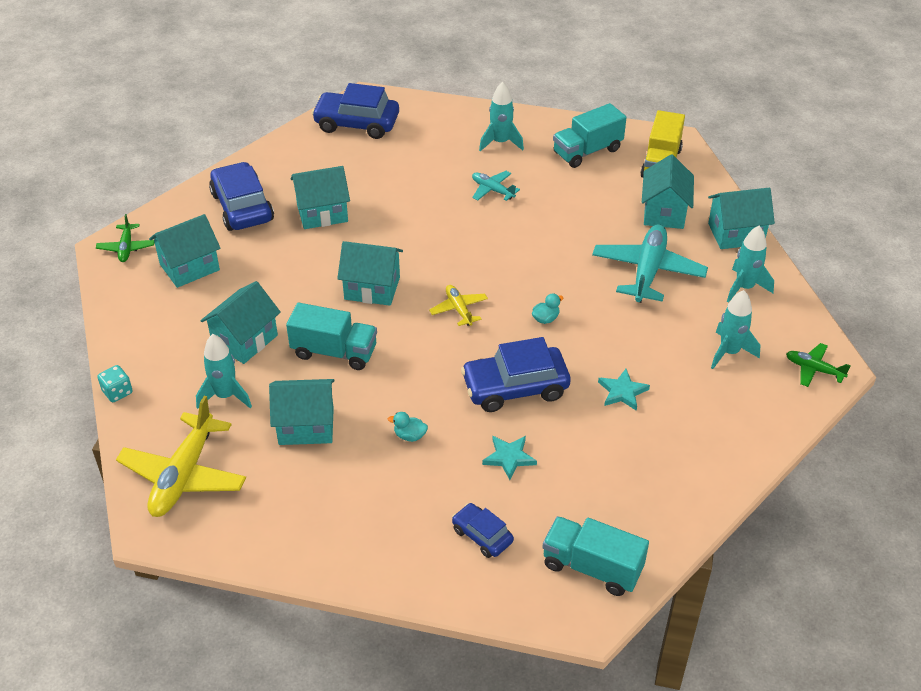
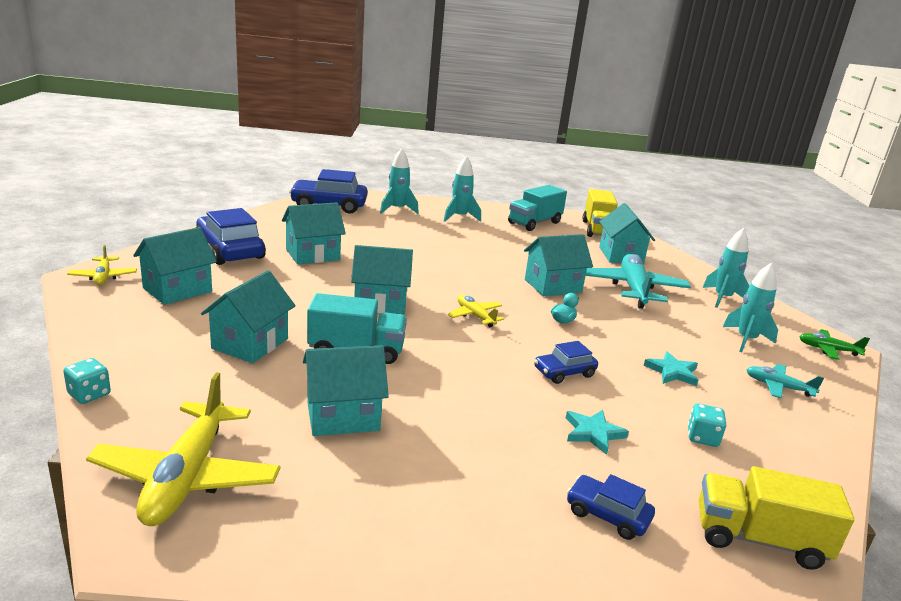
camera: 15 degrees left, 20 degrees down
(126, 248) = (103, 277): green plane -> yellow plane
(225, 396) = (234, 392): turquoise rocket -> turquoise rocket (397, 210)
(410, 436) = (470, 419): turquoise duck -> none
(492, 190) = (467, 242): turquoise plane -> turquoise plane (778, 387)
(515, 387) = (564, 372): blue car -> blue car, size x0.55
(592, 567) = (758, 539): turquoise truck -> yellow truck
(605, 469) = (702, 437): none -> turquoise dice
(735, 234) = (687, 267): turquoise house -> turquoise house (553, 286)

